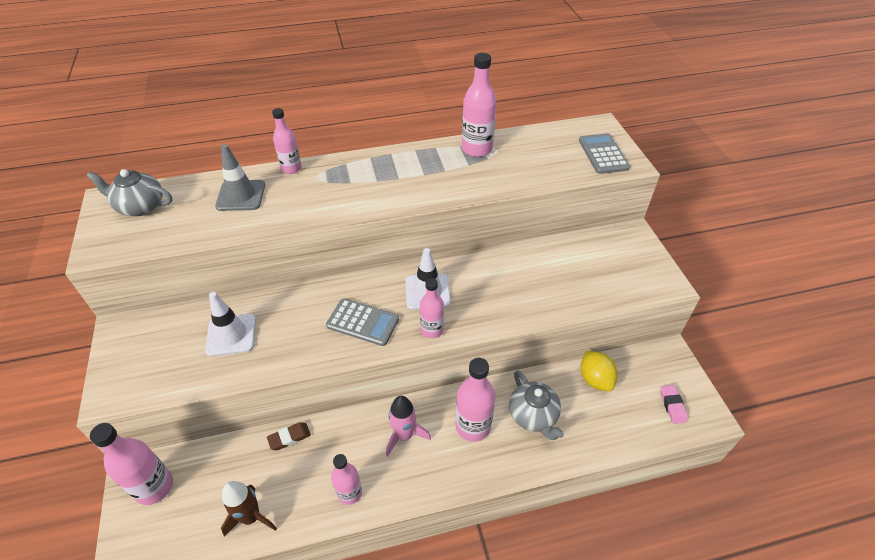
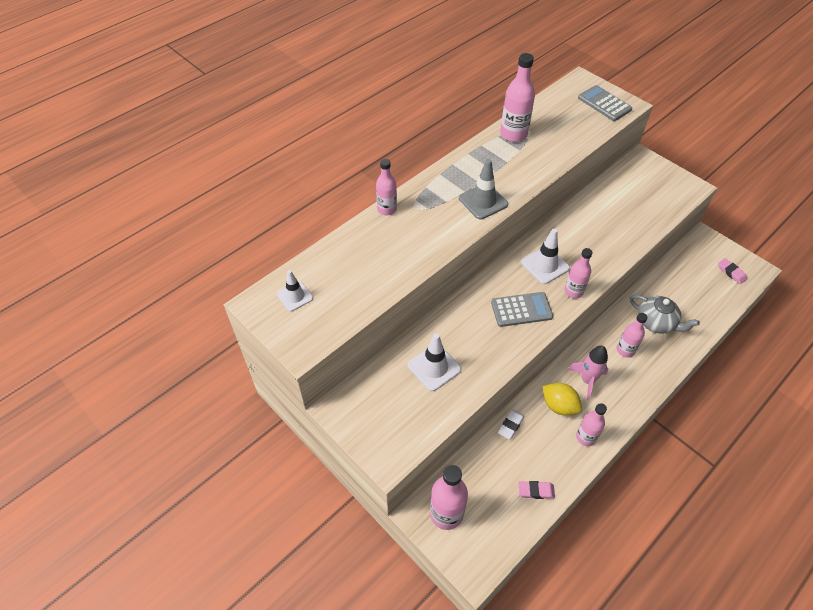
camera: 30 degrees left, 5 degrees up
(140, 206) = (295, 296): grey teapot -> white traffic cone
(241, 195) = (371, 249): grey traffic cone -> grey traffic cone (483, 201)
(251, 517) = (536, 491): brown rocket -> pink eraser
(289, 437) = (510, 425): brown eraser -> white eraser
(473, 426) = (625, 350): pink bottle -> pink bottle, size x0.65
(595, 379) = (674, 278): yellow lemon -> yellow lemon (559, 406)

